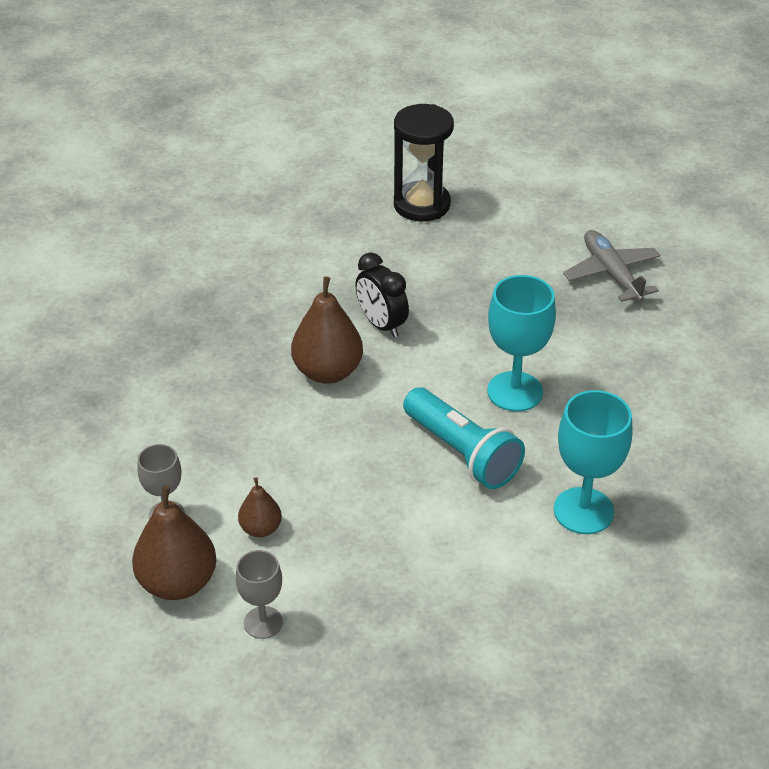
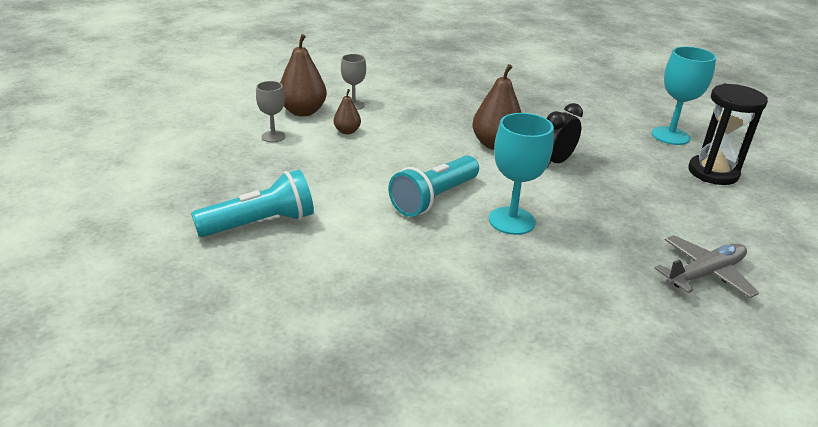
camera: 80 degrees right, 10 degrees down
(513, 632) = (261, 223): none -> turquoise flashlight
(583, 511) = (386, 256): turquoise goblet -> turquoise goblet (670, 136)

